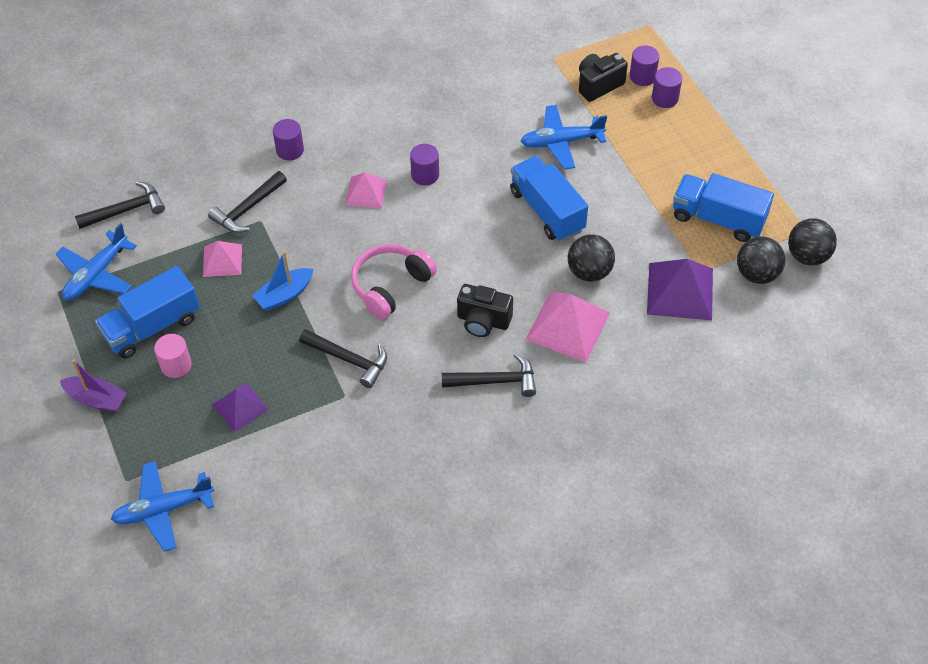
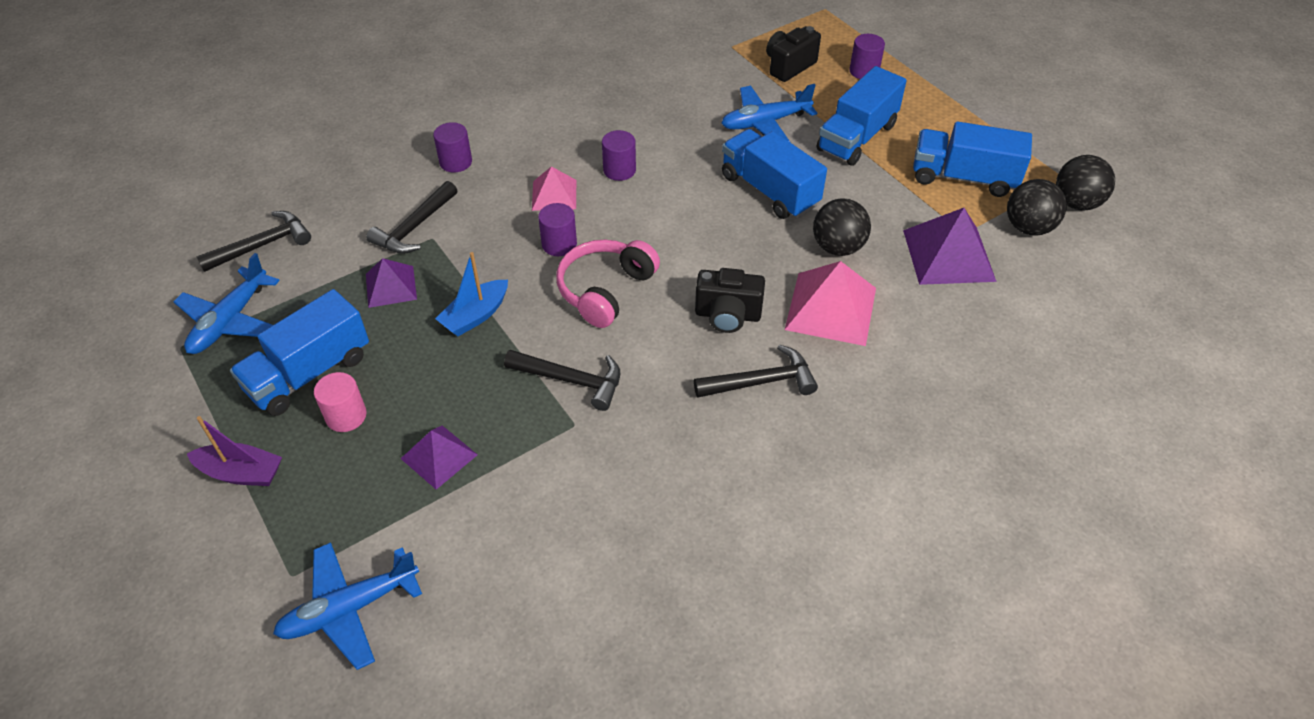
camera: 10 degrees left, 5 degrees down
(222, 260) = (391, 286): pink pyramid -> purple pyramid
(637, 167) = (857, 137): none -> blue truck
(642, 76) = (833, 54): purple cylinder -> purple cylinder (559, 244)

